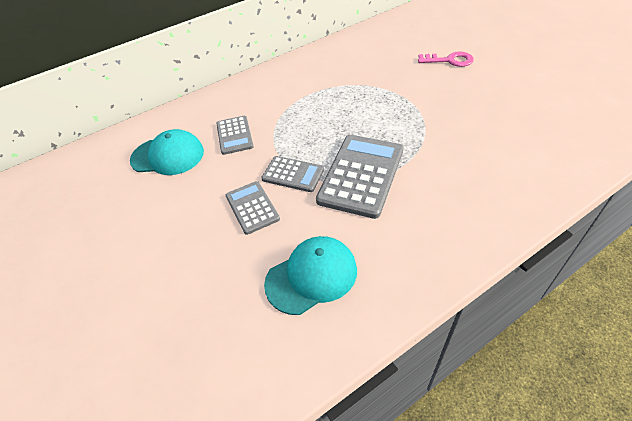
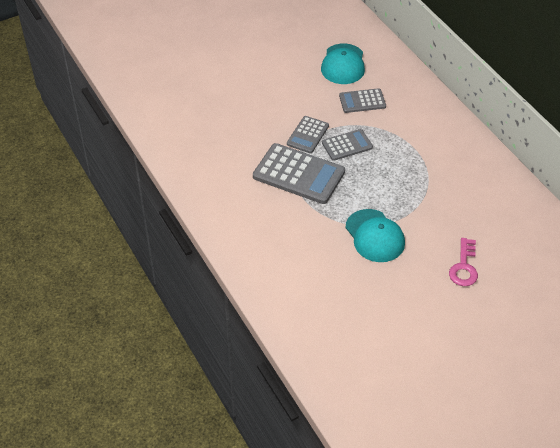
camera: 90 degrees right, 0 degrees up
(252, 207) = (277, 112): grey calculator -> grey calculator (347, 145)
(311, 276) = (211, 140): turquoise cap -> turquoise cap (375, 236)

